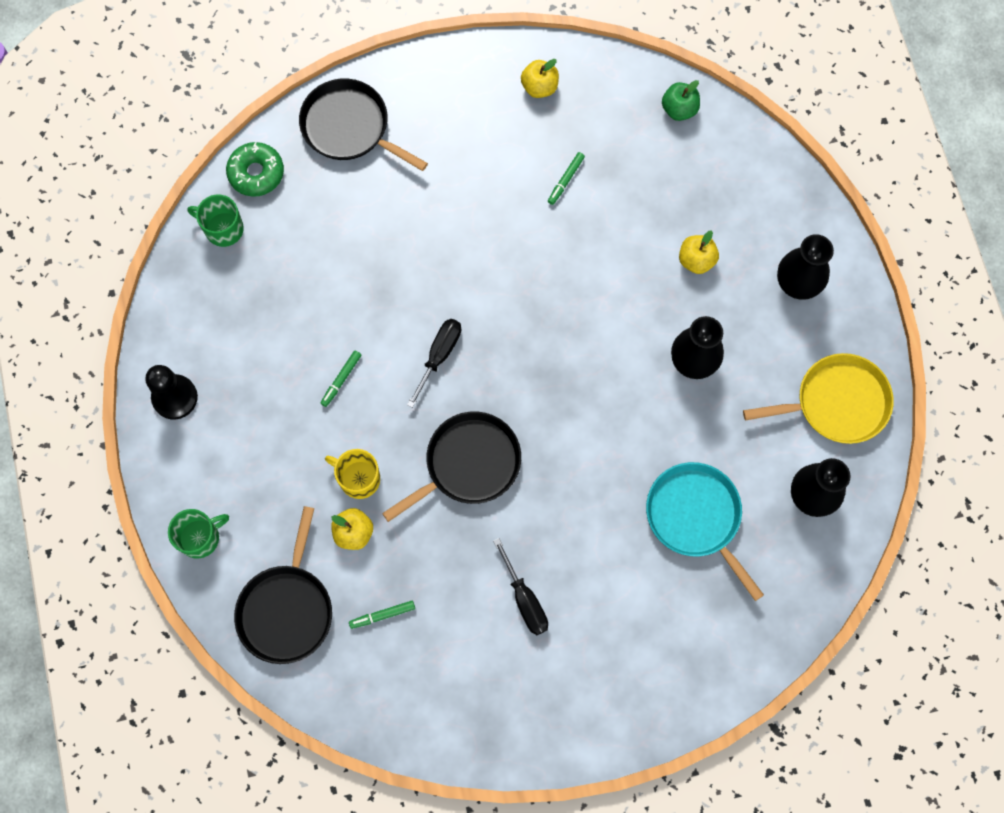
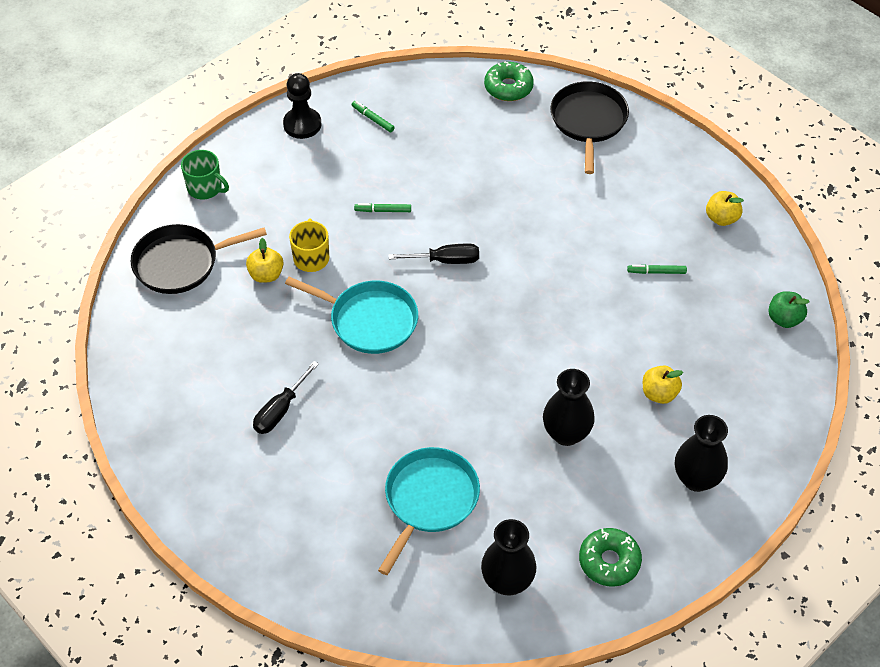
camera: 60 degrees right, 20 degrees down
(223, 229) = (450, 90): green mug -> none
(382, 615) = (211, 323): green marker -> green marker (373, 119)
(468, 464) = (369, 320): black pan -> turquoise pan
(836, 403) = (609, 561): yellow pan -> green donut

